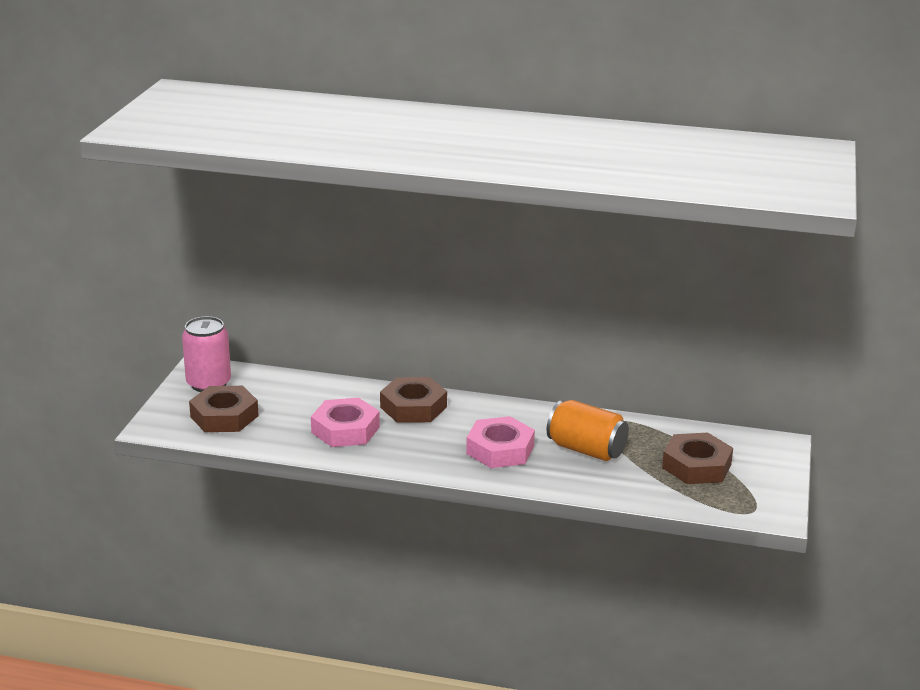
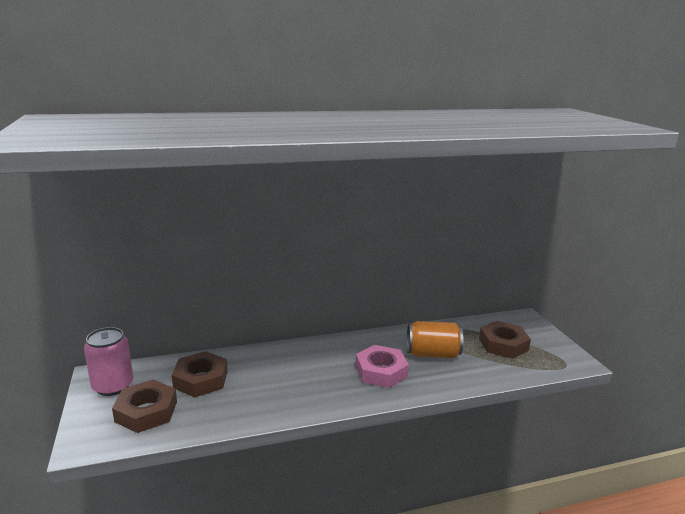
camera: 30 degrees left, 5 degrees down
(345, 429) = (258, 391): pink nut -> none
(413, 407) = (293, 357): brown nut -> brown nut (201, 379)

